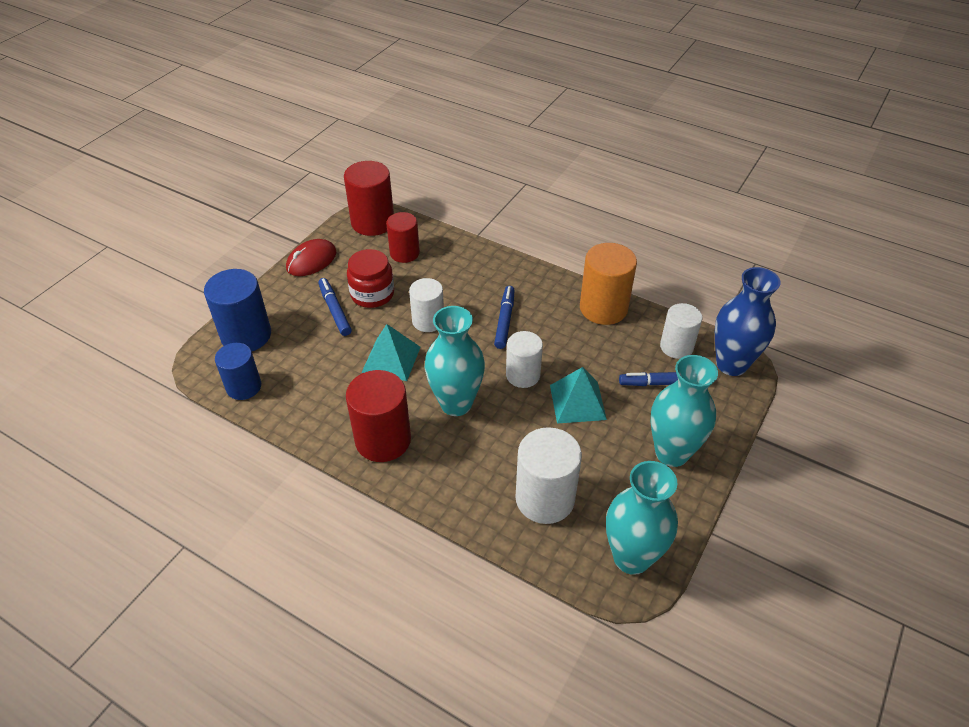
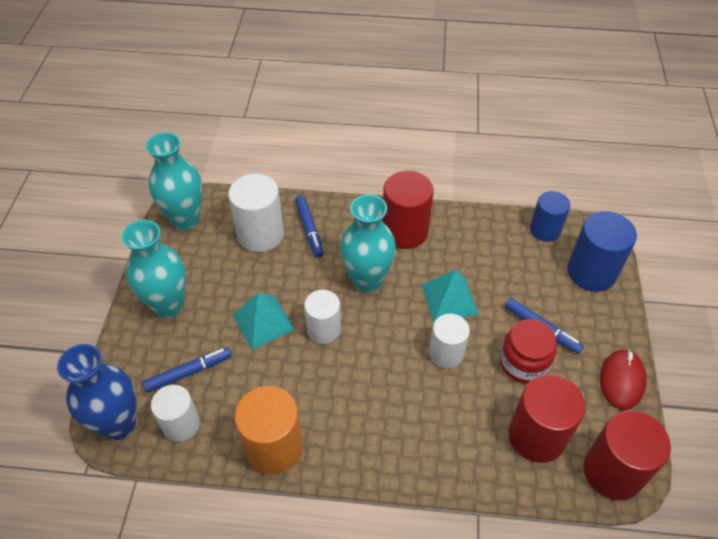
camera: 155 degrees right, 5 degrees up
(404, 253) = (536, 436): red cylinder -> red cylinder, size x1.52
(504, 321) = (372, 385): blue marker -> blue marker (309, 229)

